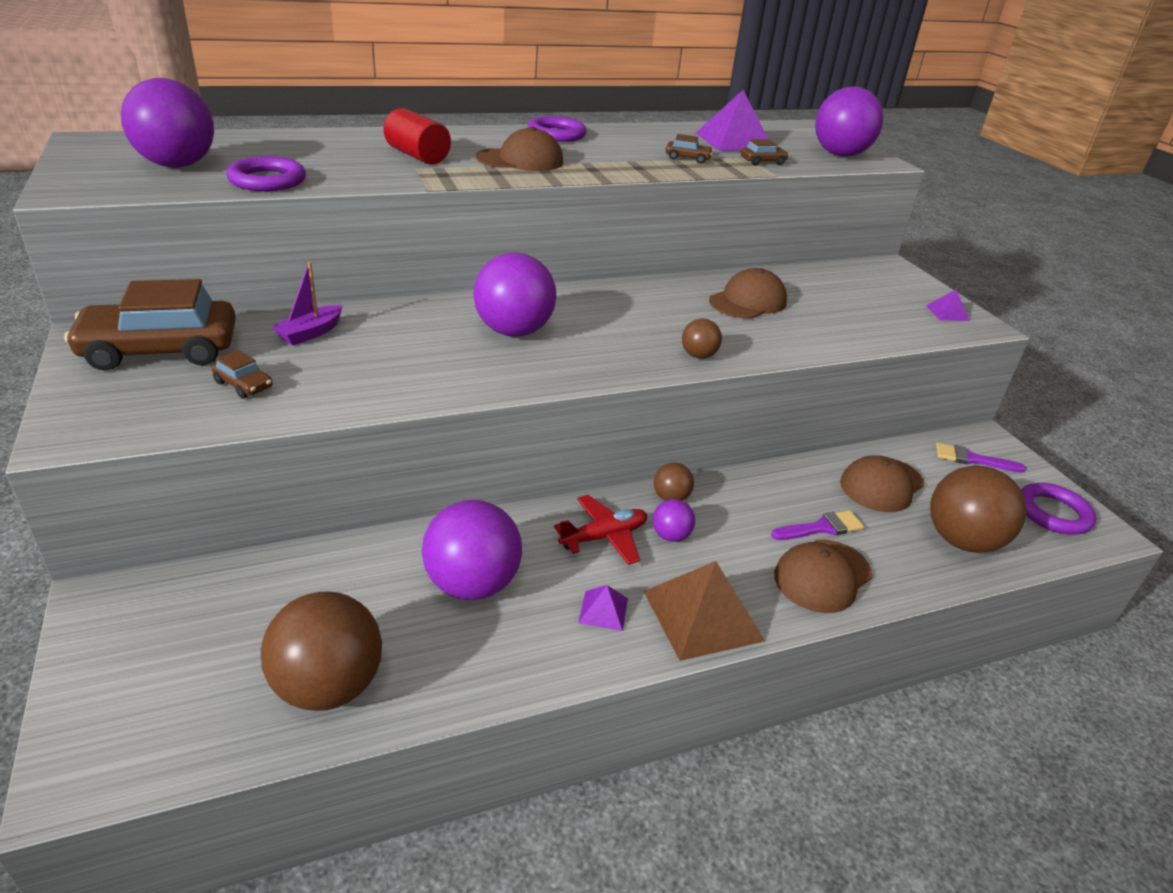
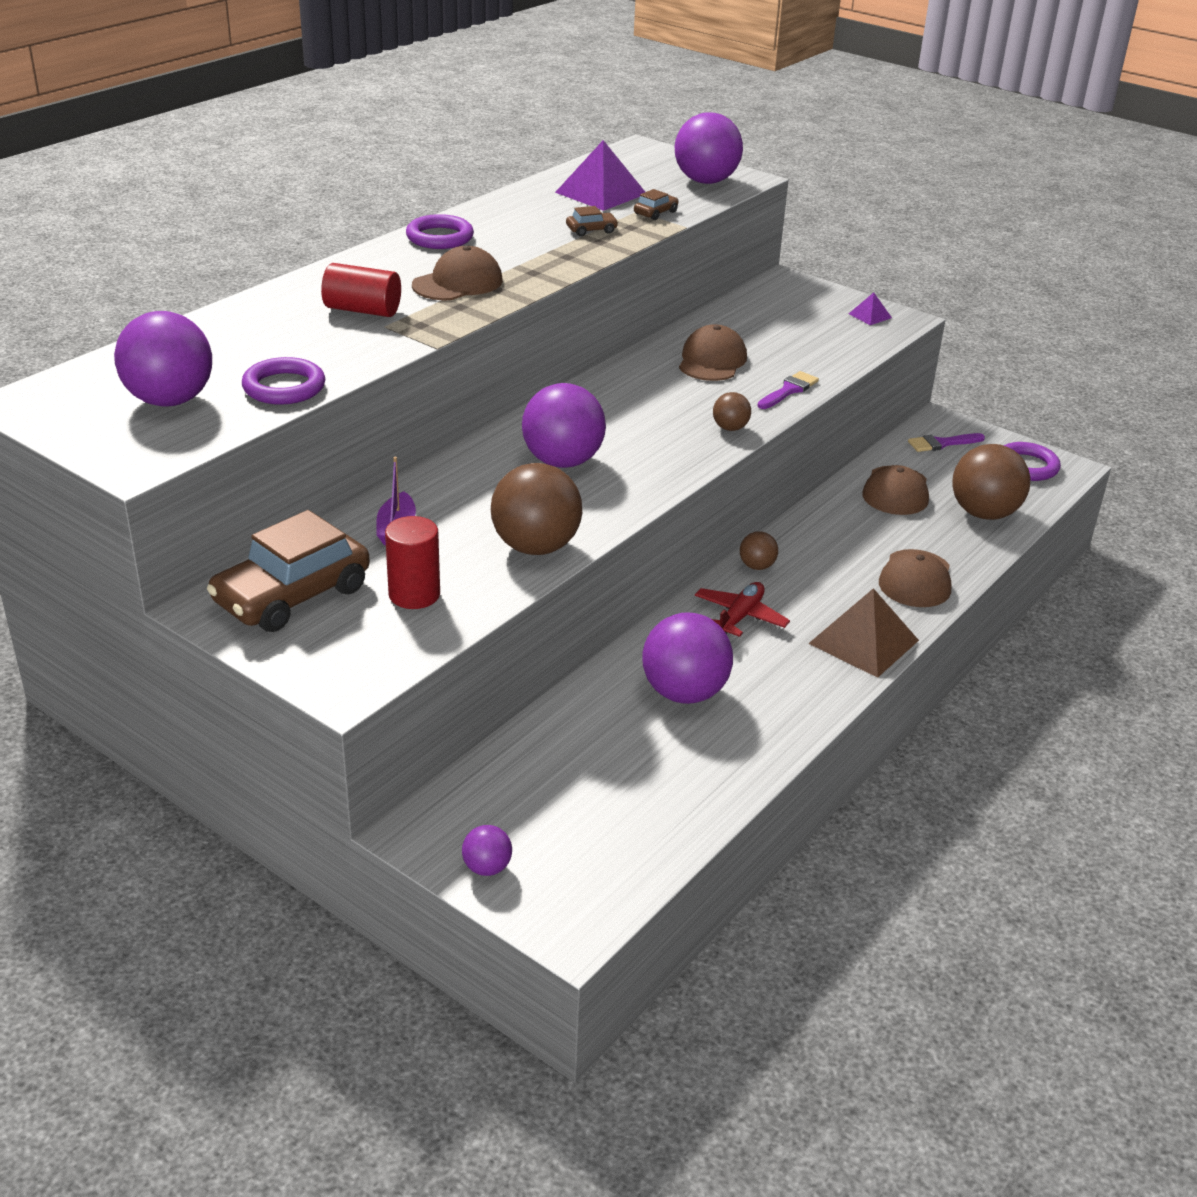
camera: 30 degrees left, 0 degrees up
(244, 385) = (414, 594): brown car -> red cylinder
(328, 686) = (667, 801): brown ball -> brown ball (536, 547)
(603, 610) = (795, 668): purple pyramid -> none
(670, 536) = (786, 595): purple ball -> purple ball (487, 868)
(821, 528) = (884, 544): purple brush -> purple brush (788, 390)

